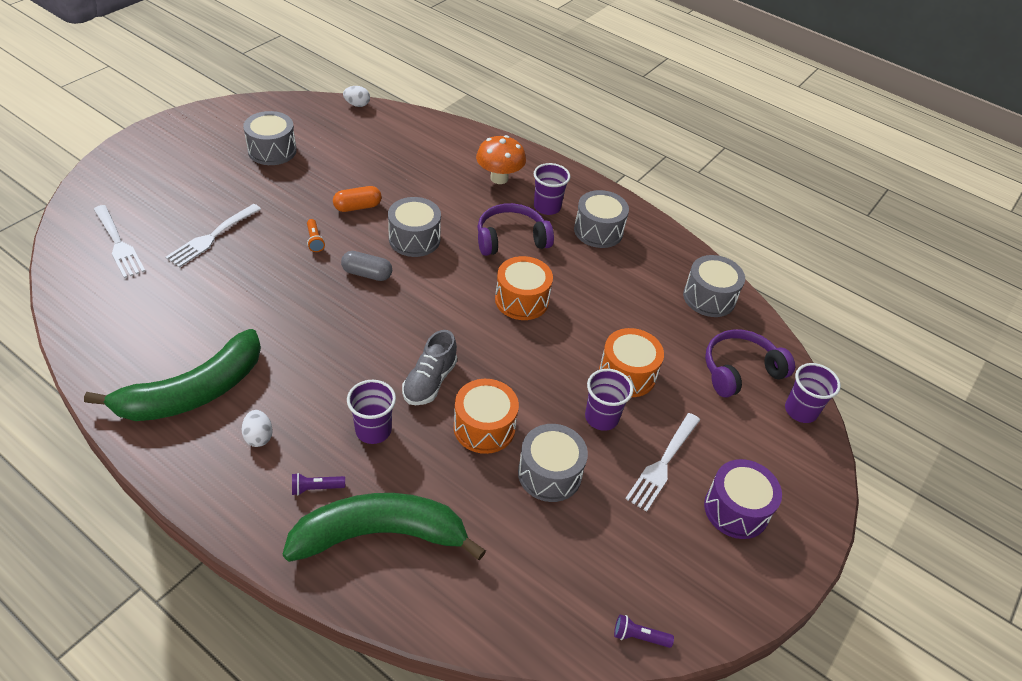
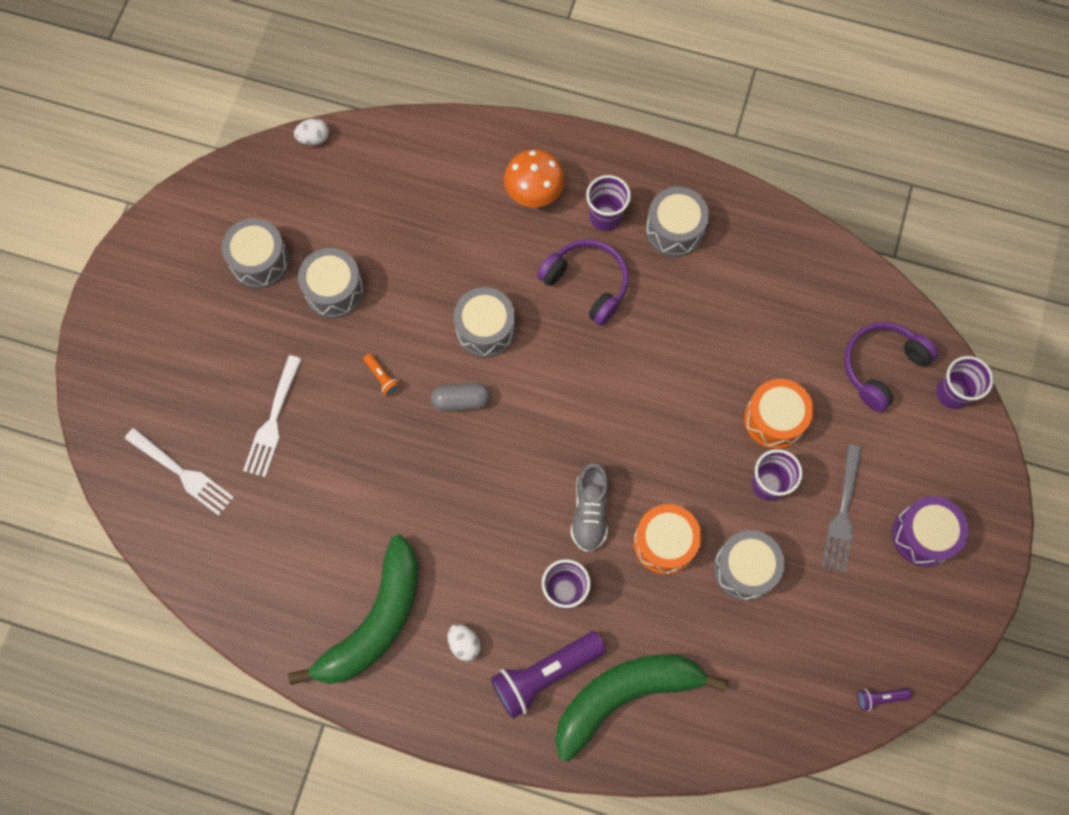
camera: 15 degrees left, 25 degrees up
(316, 488) = (545, 675): purple flashlight -> purple flashlight, size x2.26
(357, 207) = (401, 308): orange capsule -> none
(511, 239) = (587, 284): purple headphones -> purple headphones turned 75 degrees clockwise
(522, 300) = (634, 367): orange drum -> none
(662, 464) = (843, 513): white fork -> grey fork
(709, 297) = (822, 279): grey drum -> grey drum (334, 290)

